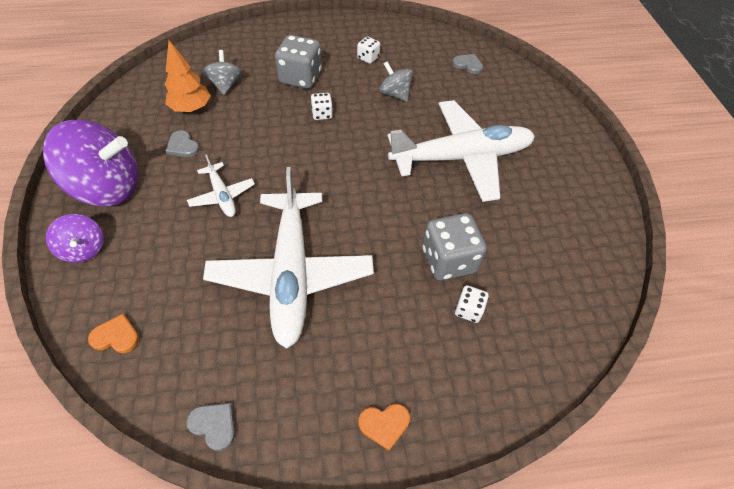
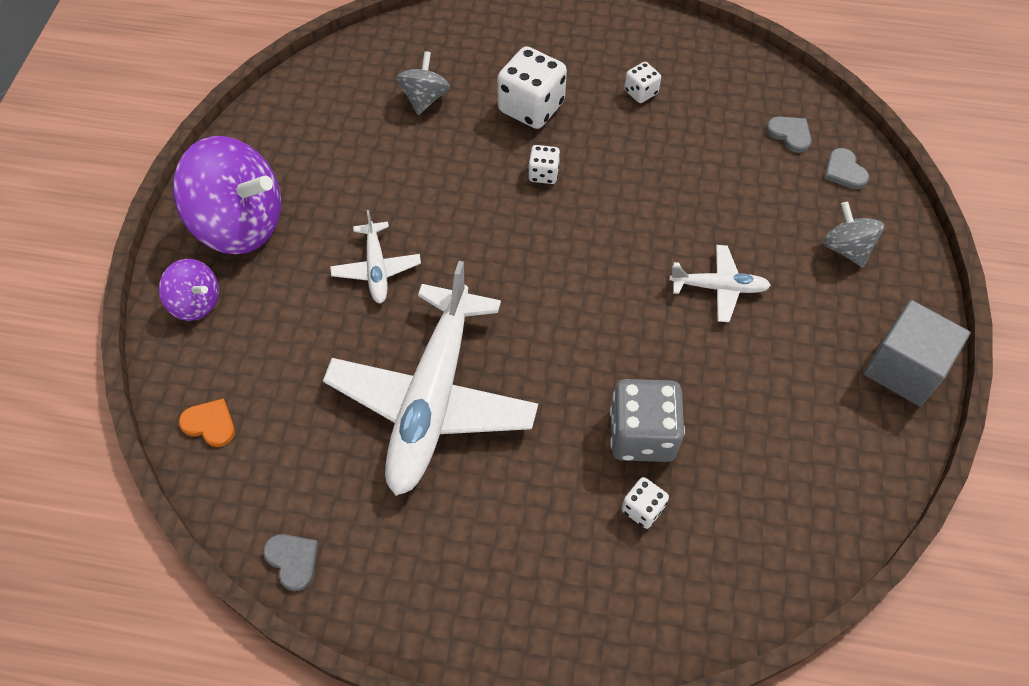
camera: 20 degrees right, 5 degrees up
(84, 249) = (196, 302): purple spinning top -> purple spinning top turned 45 degrees counterclockwise
(182, 146) = (345, 183): grey heart -> grey heart (844, 171)
(191, 108) = (369, 127): orange tree -> none
(300, 78) = (531, 107): grey dice -> white dice
(384, 424) = (485, 619): orange heart -> none
(395, 94) = (659, 162): grey spinning top -> grey spinning top (846, 248)
(461, 158) = (719, 287): white plane -> white plane, size x0.45
(593, 179) = (904, 368): none -> grey cube

